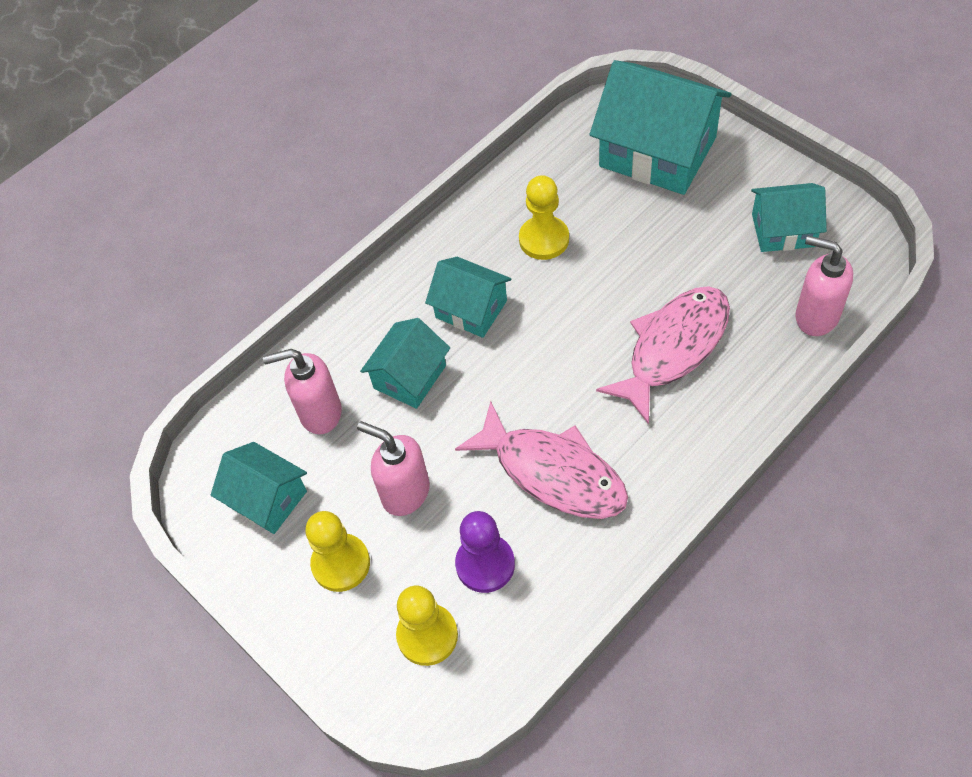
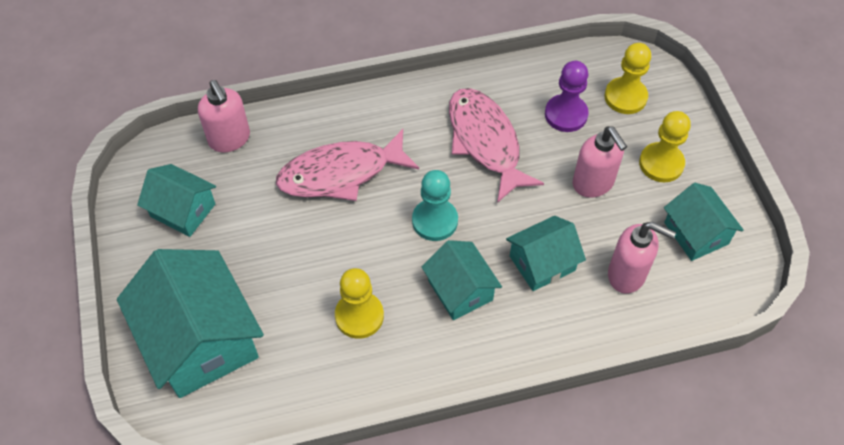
camera: 155 degrees left, 0 degrees up
(542, 357) = (435, 221): none -> turquoise pawn

